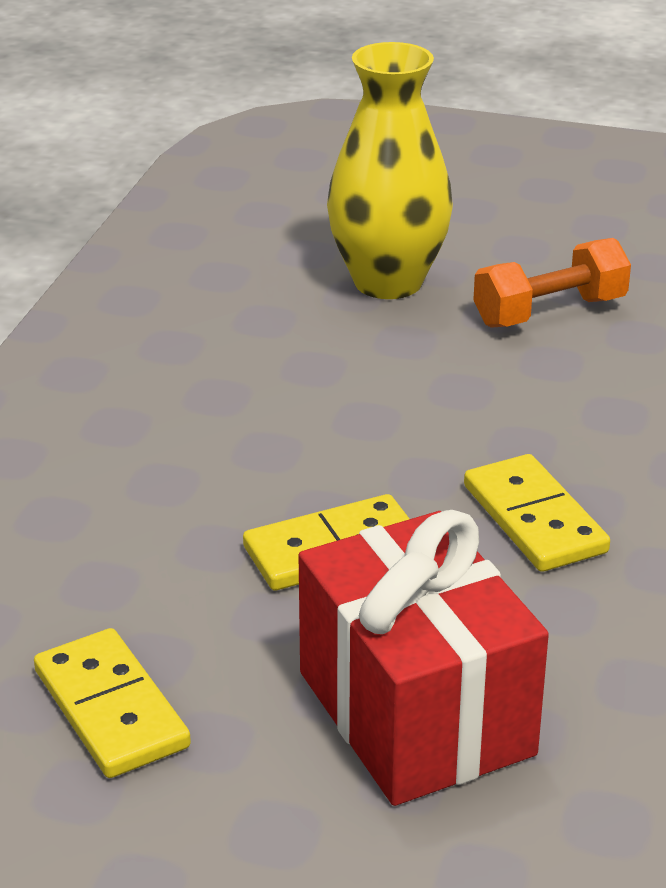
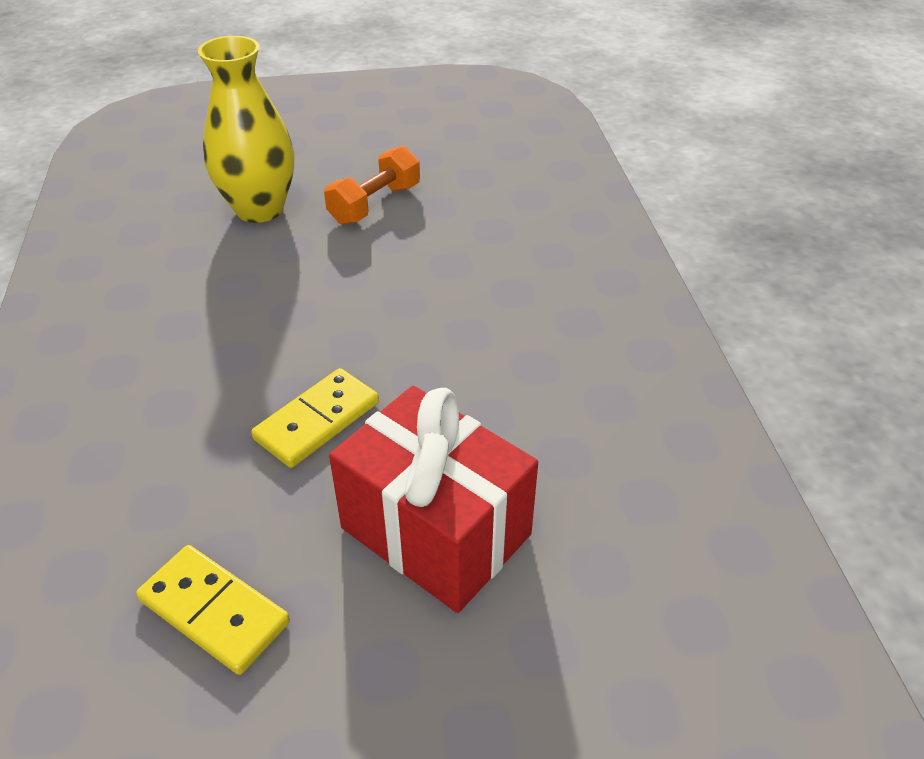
camera: 25 degrees left, 10 degrees up
(534, 519) = (439, 355): yellow domino -> none

